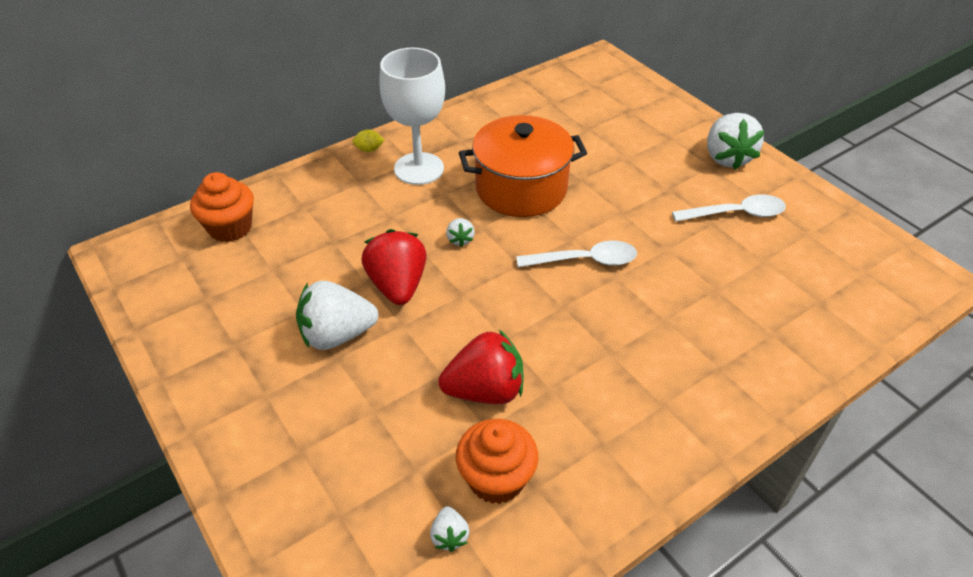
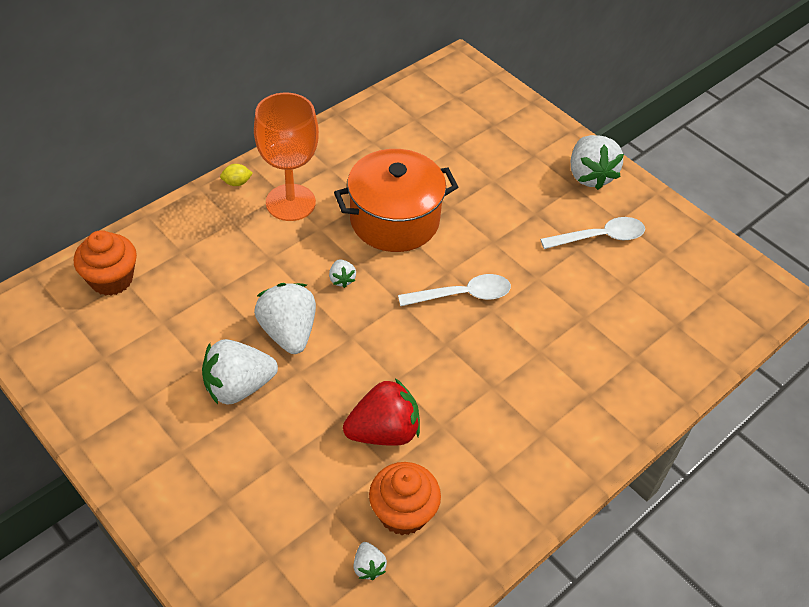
camera: 10 degrees left, 5 degrees up
(398, 285) = (288, 332): red strawberry -> white strawberry
(419, 169) = (290, 202): white goblet -> orange goblet

